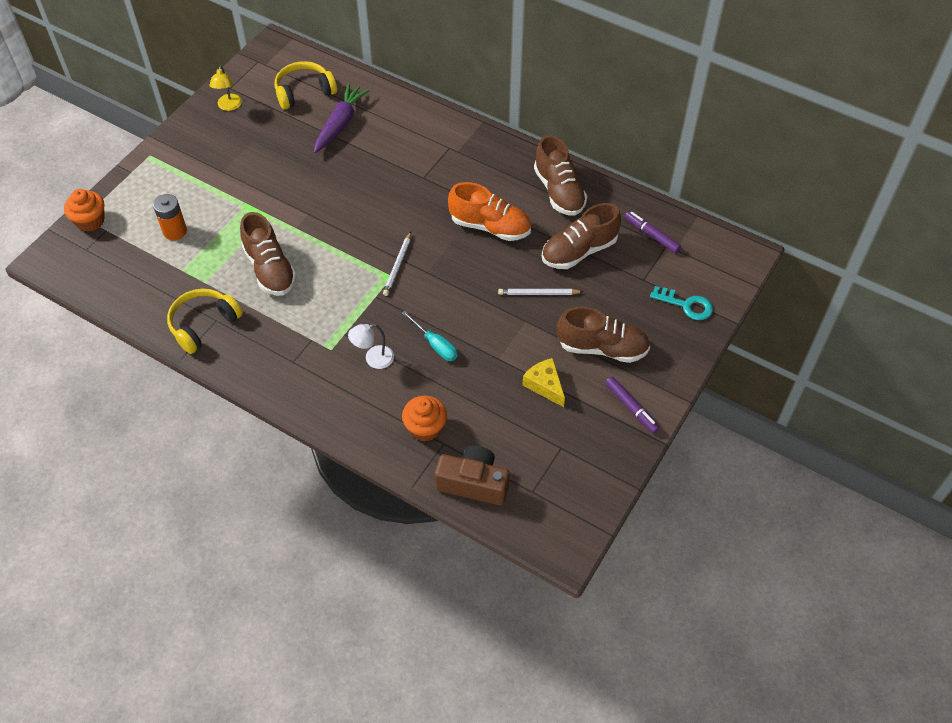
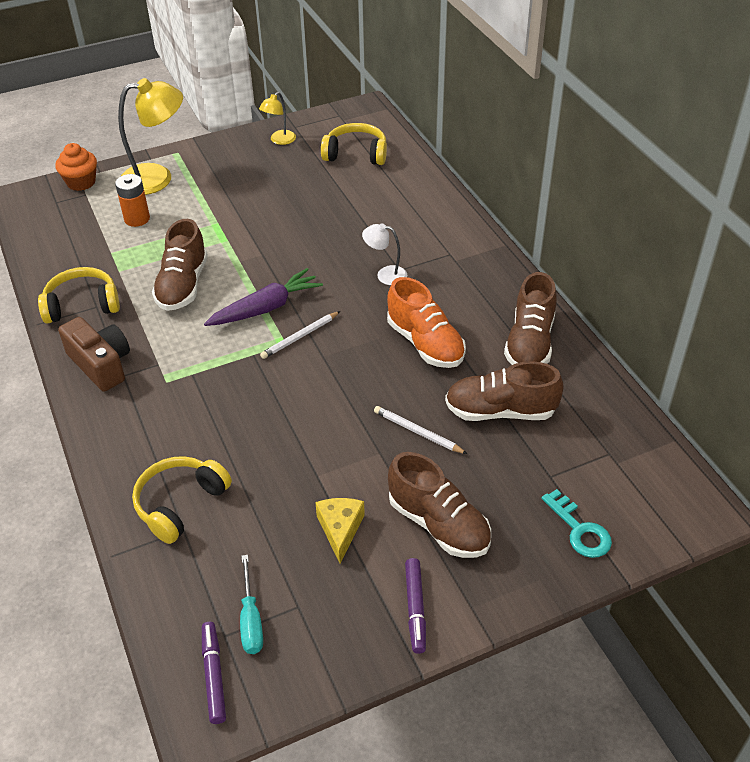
camera: 35 degrees right, 10 degrees down
(156, 187) = (157, 178): none -> yellow lamp
(340, 124) = (363, 192): purple carrot -> purple carrot (266, 308)
(373, 359) = (195, 411): white lamp -> white lamp (385, 274)
(425, 428) = (180, 504): orange cupcake -> yellow headphones
(435, 344) = (266, 428): turquoise screwdriver -> turquoise screwdriver (251, 620)
(473, 483) = (173, 589): brown camera -> brown camera (101, 364)
(651, 235) = (600, 434): purple marker -> purple marker (214, 675)

